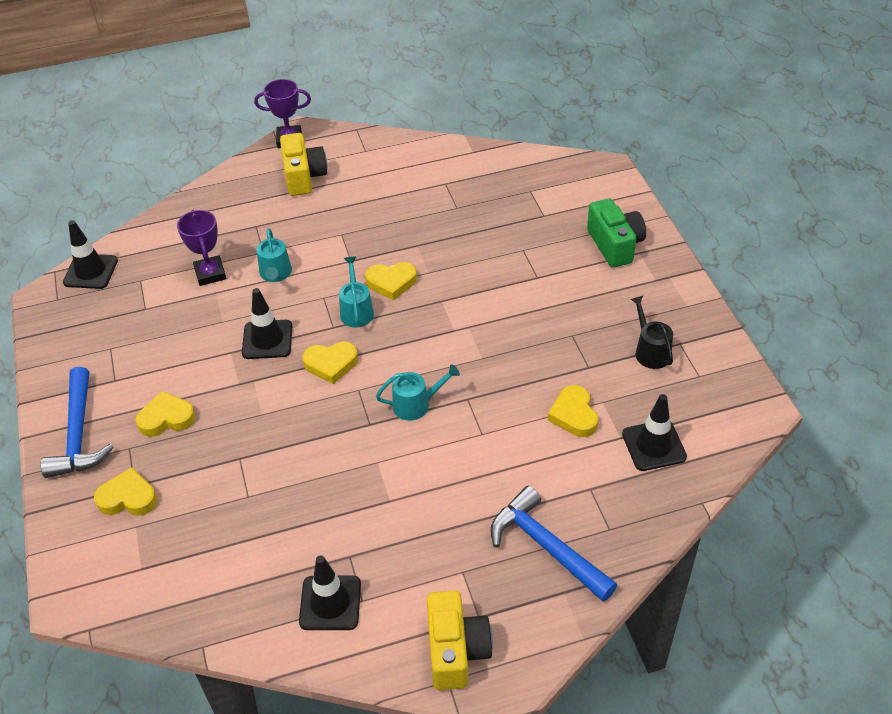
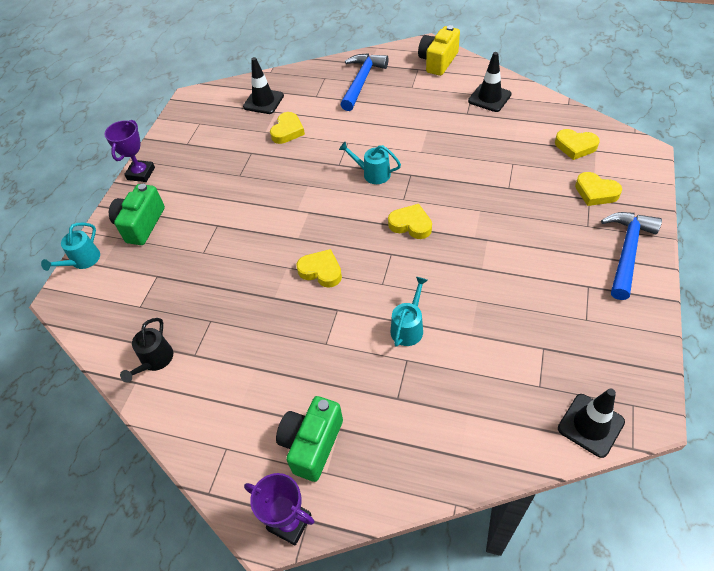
camera: 145 degrees left, 5 degrees up
(166, 418) = (552, 235): yellow heart -> yellow heart (575, 146)
(210, 274) = (468, 358): purple trophy -> purple trophy (141, 173)
(267, 340) = (448, 265): black traffic cone -> none
(304, 177) = (312, 444): yellow camera -> green camera
(356, 311) = (365, 259): turquoise watering can -> turquoise watering can (82, 260)
(547, 547) = (361, 81): blue hammer -> blue hammer turned 150 degrees counterclockwise
(650, 351) = (207, 146): black watering can -> black watering can (155, 360)

